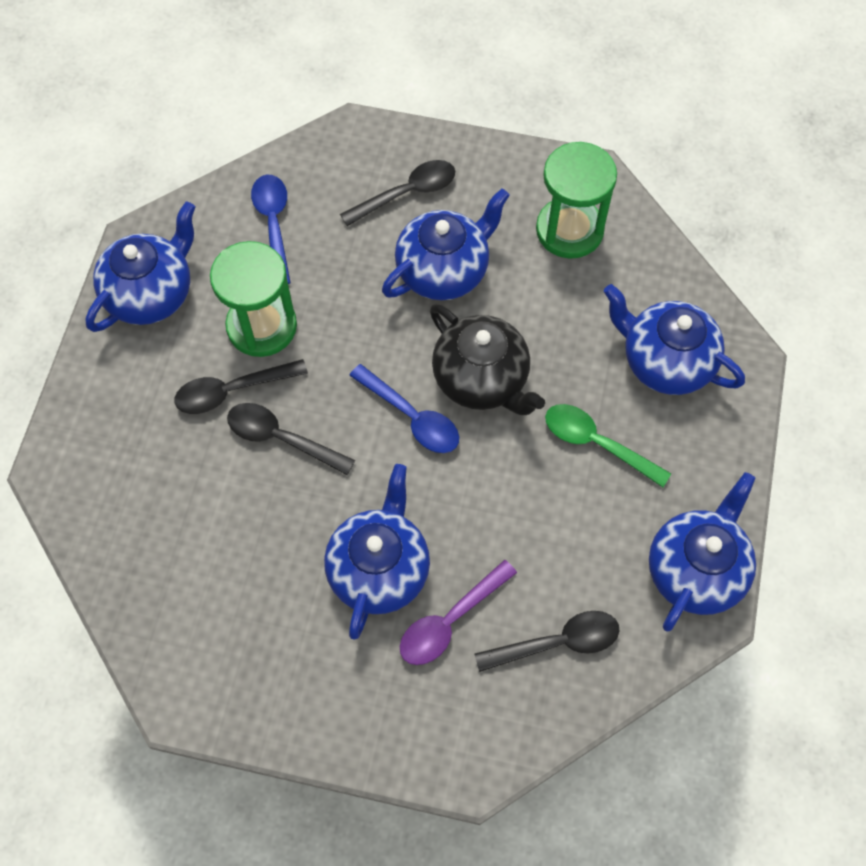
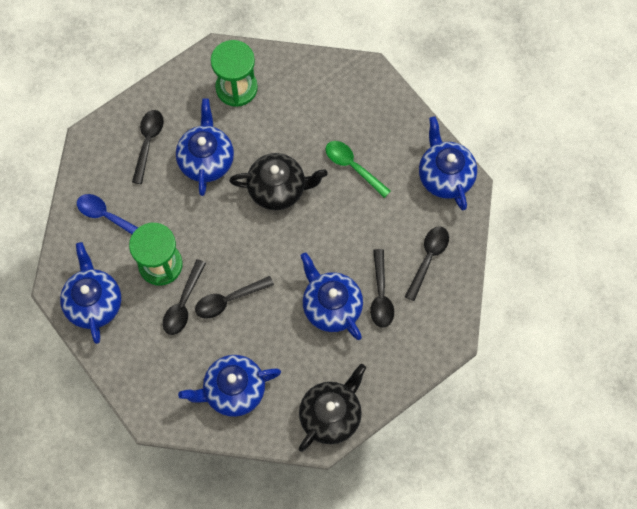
camera: 50 degrees left, 5 degrees up
(225, 690) = (331, 415): none -> black teapot
(412, 417) = (269, 234): blue spoon -> none
(450, 621) = (381, 295): purple spoon -> black spoon
(596, 443) = (352, 167): green spoon -> green spoon turned 60 degrees clockwise
(665, 361) = (340, 104): blue teapot -> blue teapot (233, 390)

